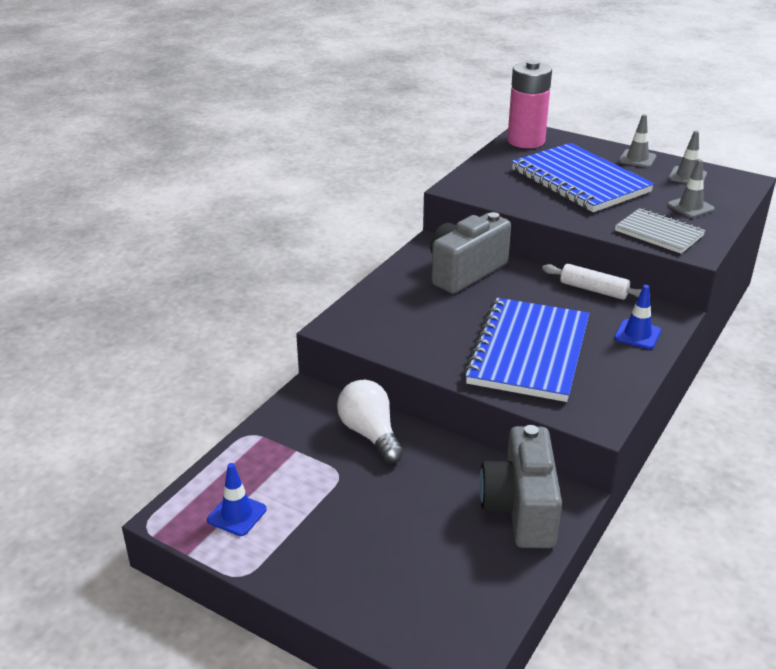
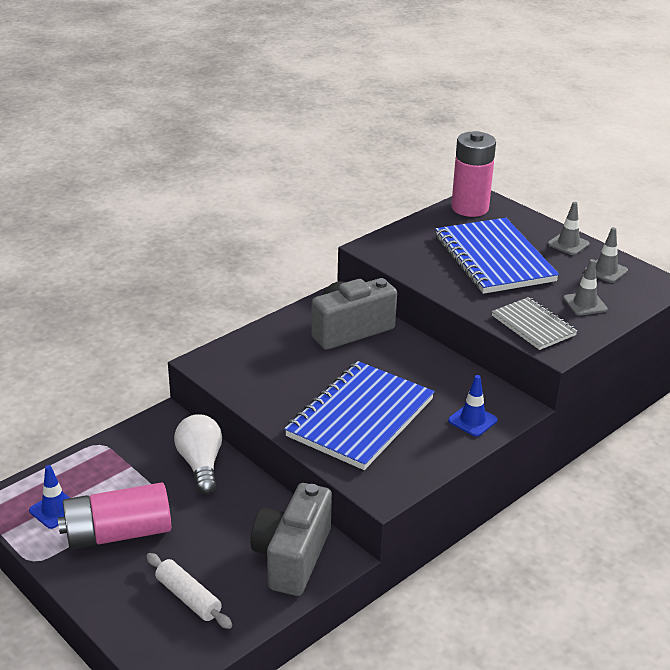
camera: 15 degrees right, 0 degrees up
(321, 525) = (118, 533): none -> pink battery
(593, 290) = (460, 369): white rolling pin -> white rolling pin (188, 598)

